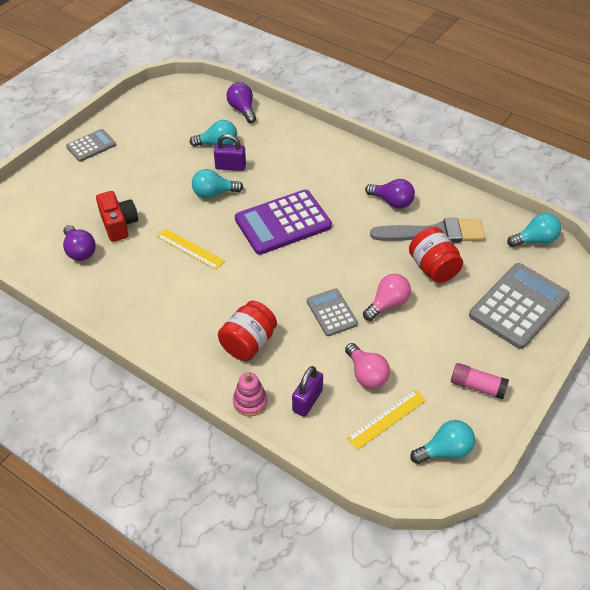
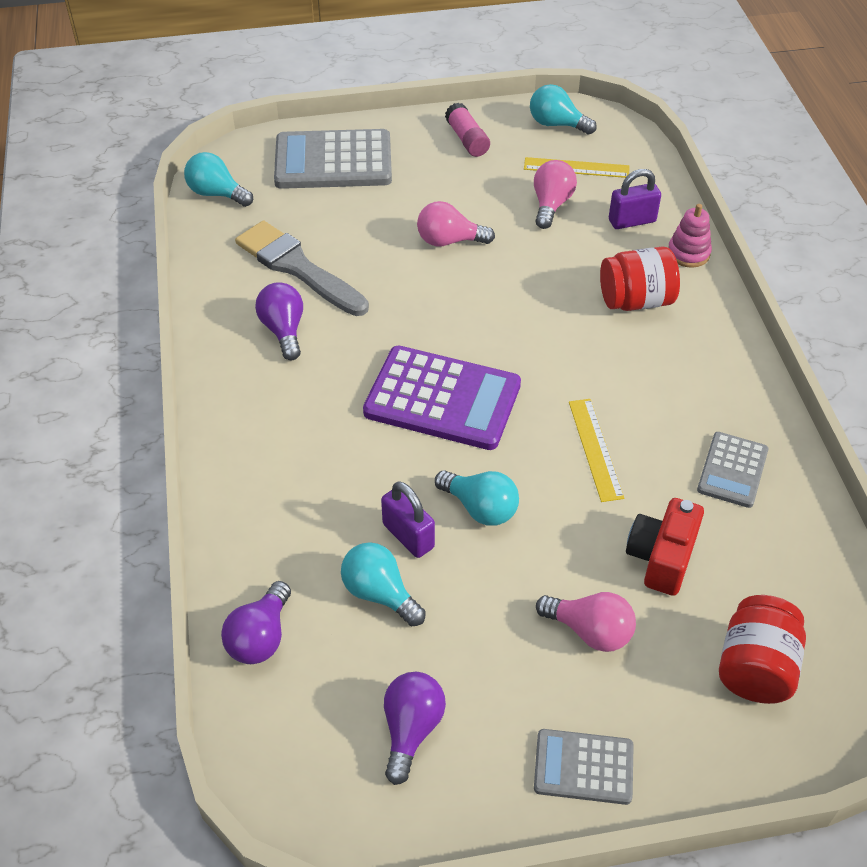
camera: 135 degrees left, 0 degrees up
(80, 251) = (750, 555): purple light bulb -> purple light bulb (411, 729)
(125, 182) = (590, 631): none -> pink light bulb
(331, 313) = (515, 270): grey calculator -> grey calculator (732, 470)
(433, 268) = (354, 239): red jar -> red jar (755, 667)

